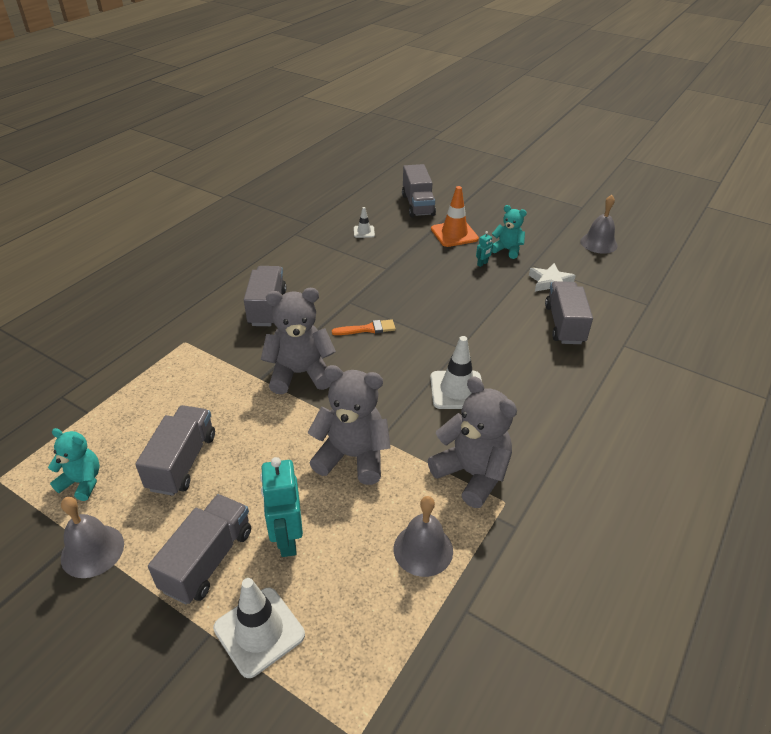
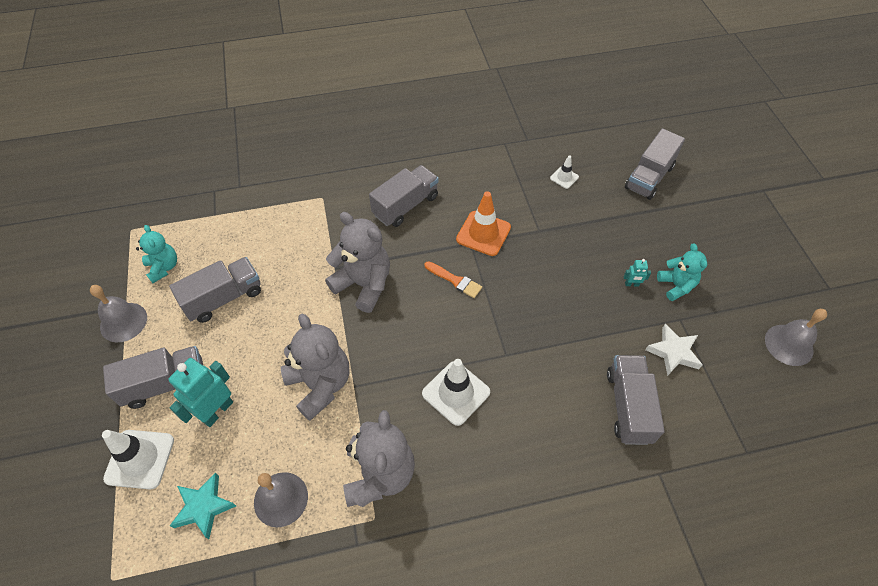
camera: 45 degrees right, 15 degrees up
(368, 610) = (204, 507): none -> turquoise star
(454, 234) = (645, 233): orange traffic cone -> orange traffic cone (483, 233)
(564, 324) = (628, 406): grey truck -> grey truck turned 45 degrees counterclockwise

